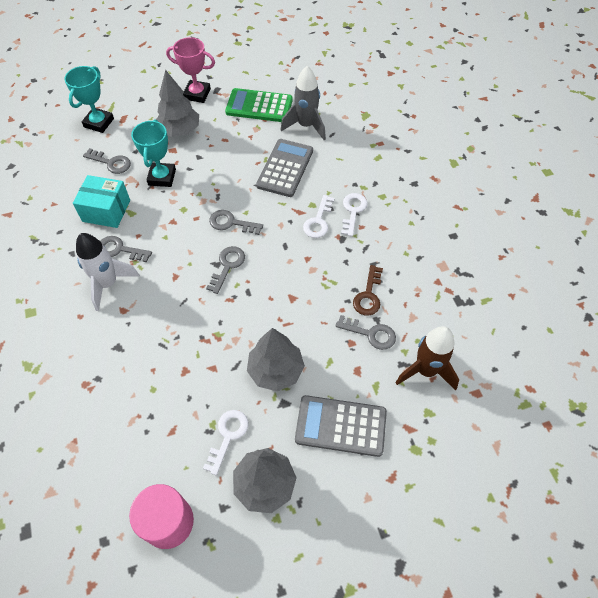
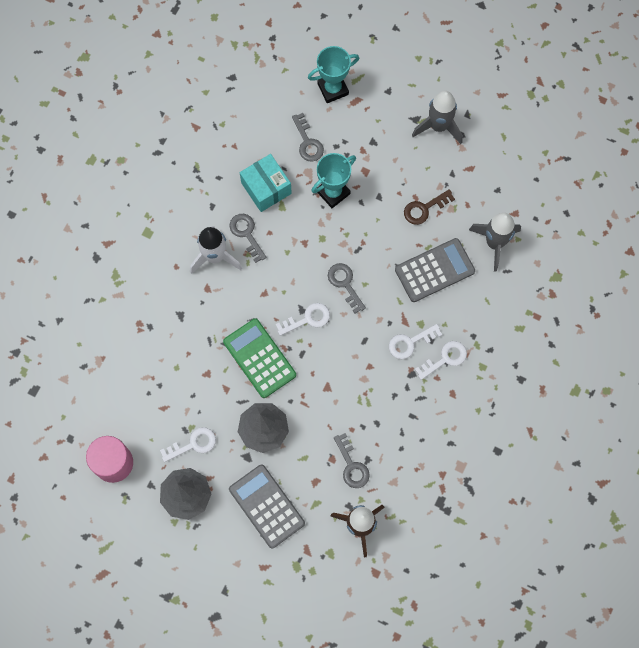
camera: 45 degrees right, 15 degrees up
(180, 130) = (388, 155): grey tree -> none
(197, 94) = (438, 126): pink trophy -> grey rocket
(227, 266) = (307, 319): grey key -> white key
(259, 106) = (477, 187): green calculator -> green calculator (259, 358)
(368, 295) = (381, 436): brown key -> brown key (424, 209)

